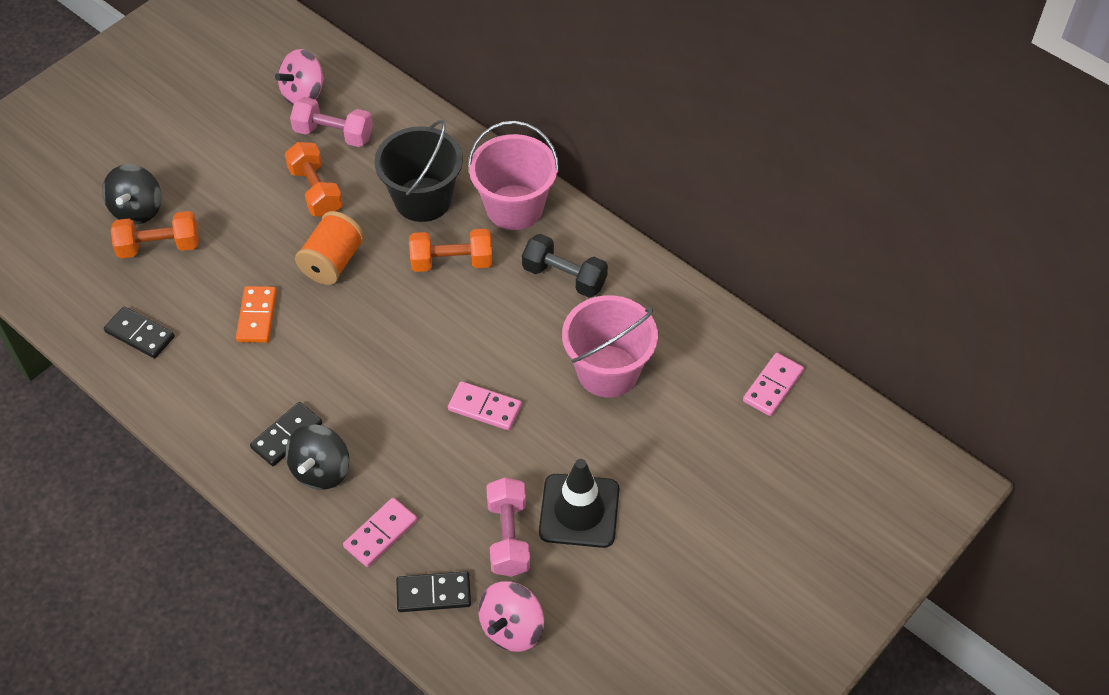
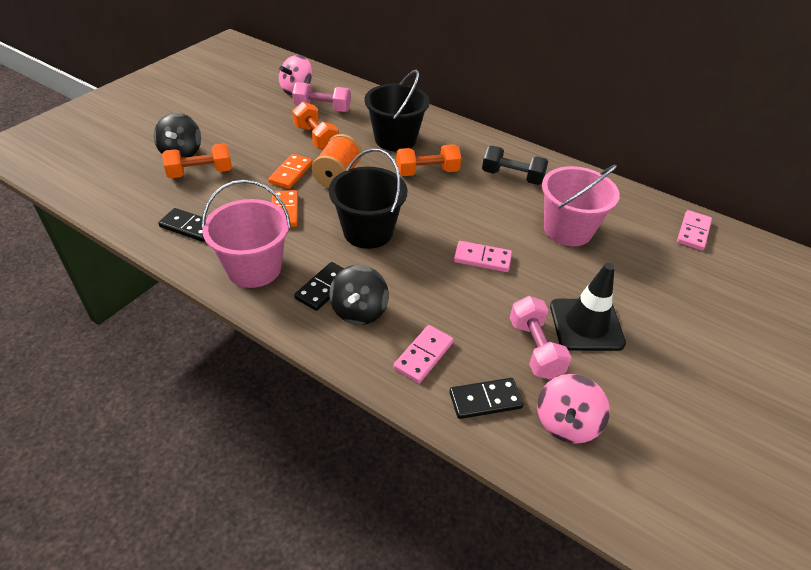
camera: 10 degrees left, 10 degrees down
(273, 253) = (291, 173): none -> orange domino
(354, 356) = (368, 232): none -> black bucket
(514, 207) = (462, 141): pink bucket -> pink bucket (254, 268)

